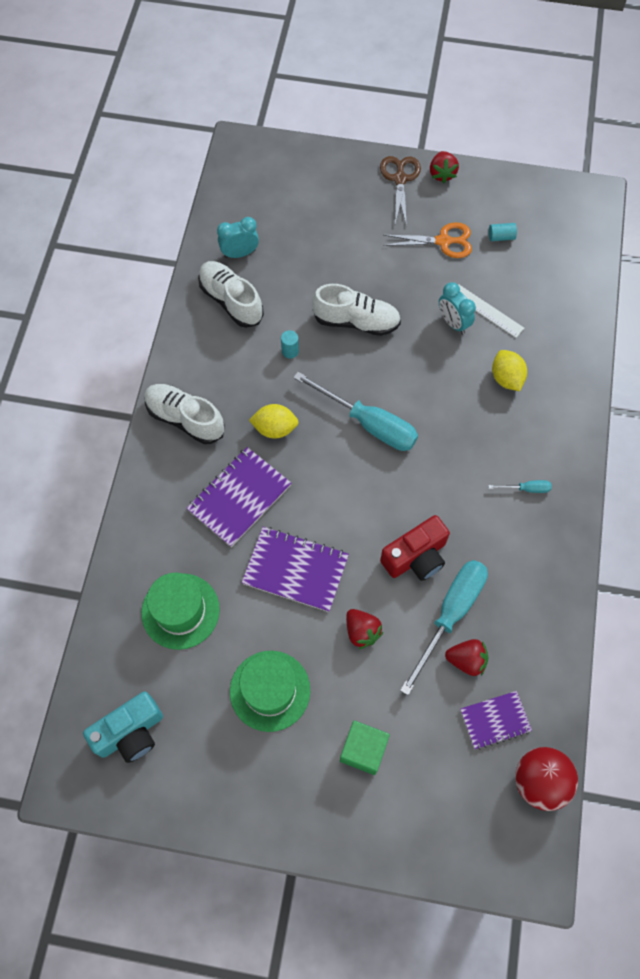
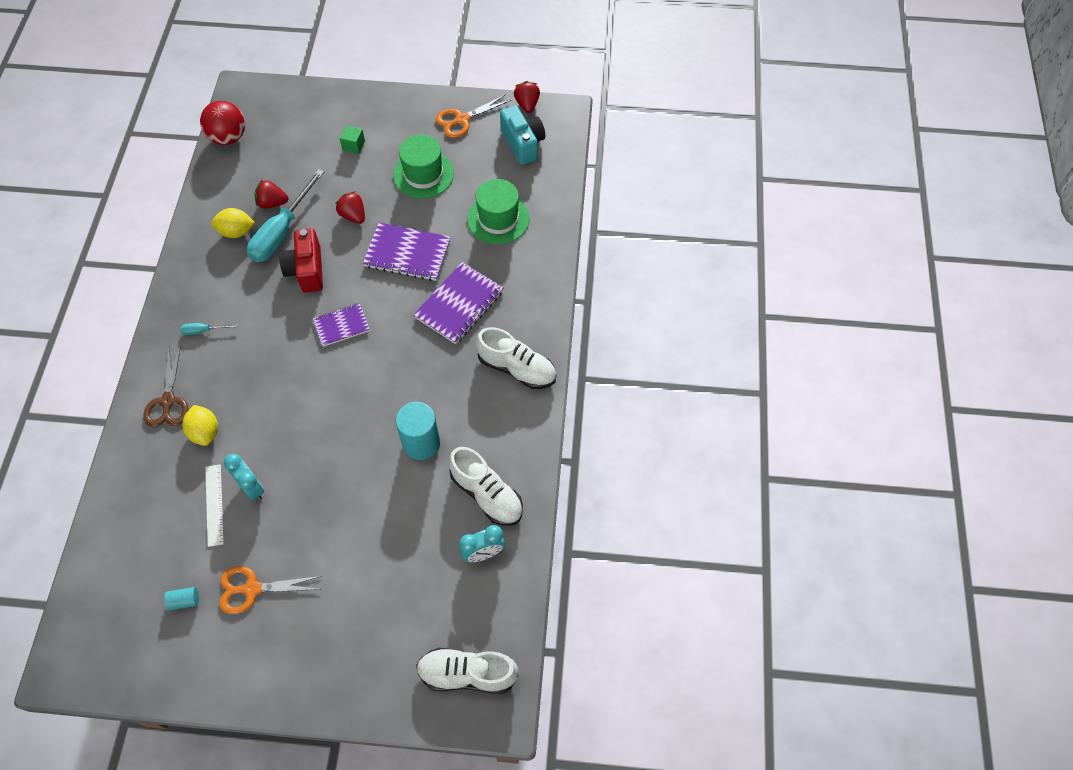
camera: 175 degrees right, 5 degrees down
(130, 733) = (523, 143): turquoise camera -> turquoise camera turned 105 degrees clockwise
(209, 785) = (462, 119): none -> orange scissors
(275, 428) = (432, 366): yellow lemon -> yellow lemon (236, 232)
(290, 351) = (421, 443): turquoise cylinder -> turquoise cylinder, size x2.17
(356, 321) = (353, 481): white shoe -> white shoe (467, 674)
(363, 750) = (353, 145): green cube -> green cube, size x0.65
(368, 423) = (343, 377): turquoise screwdriver -> none
(400, 179) = (297, 676): brown scissors -> brown scissors (168, 401)
(416, 557) = (306, 270): red camera -> red camera turned 60 degrees counterclockwise
(442, 174) = (244, 689): red strawberry -> red strawberry (527, 104)
(487, 311) = (214, 505): white ruler -> white ruler turned 45 degrees clockwise
(495, 720) = (255, 168): purple notebook -> purple notebook (341, 325)

